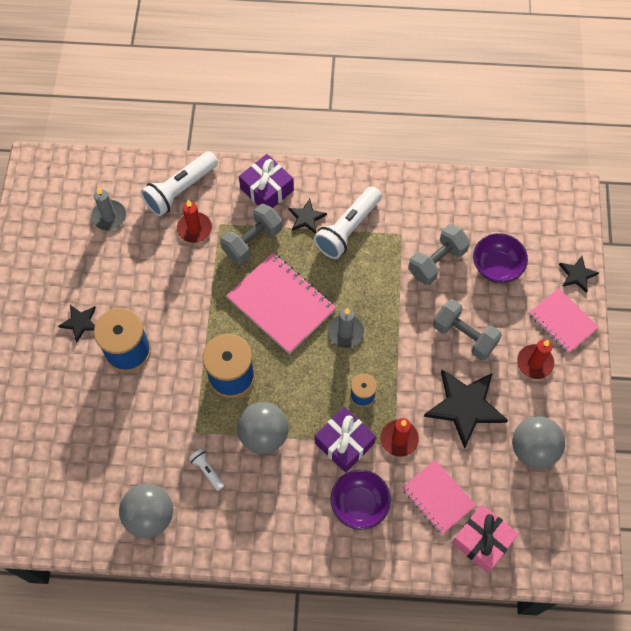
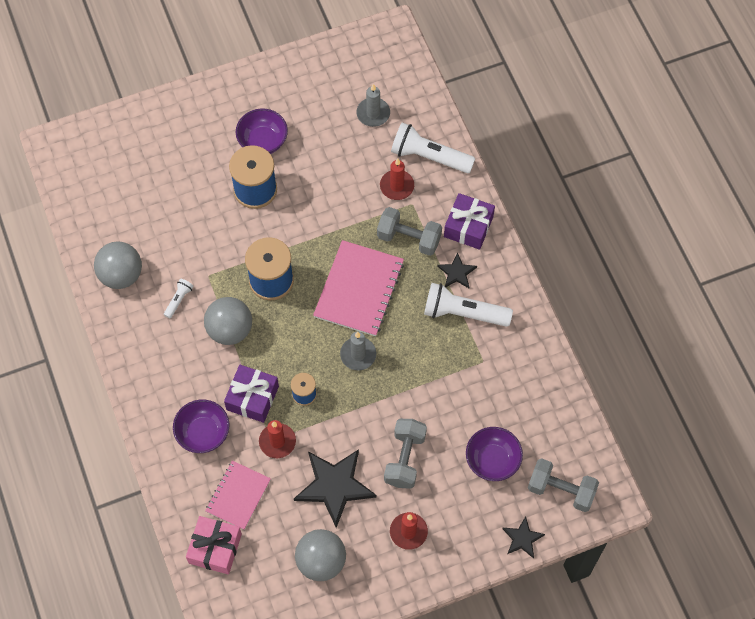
camera: 65 degrees right, 0 degrees up
(80, 322) = (263, 141): black star -> purple bowl
(437, 262) = (470, 404): grey dumbbell -> grey dumbbell (561, 490)
(562, 321) = (464, 542): pink notebook -> none

